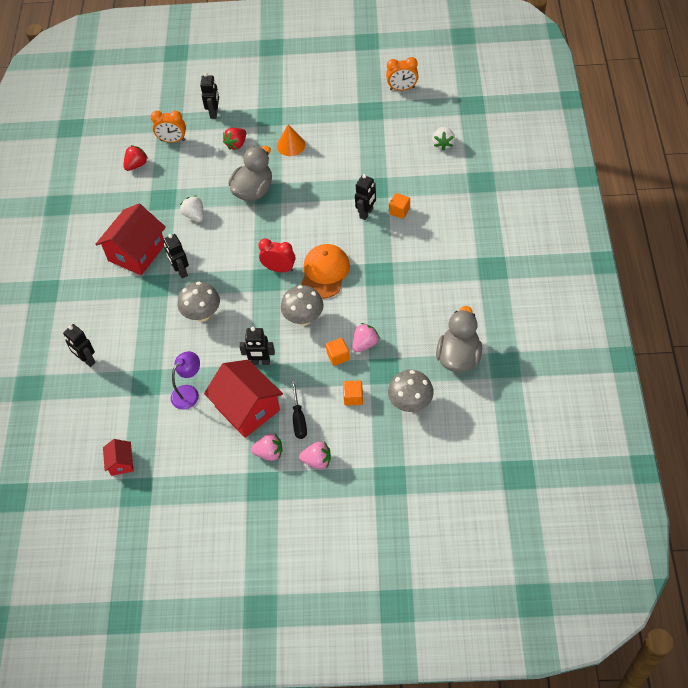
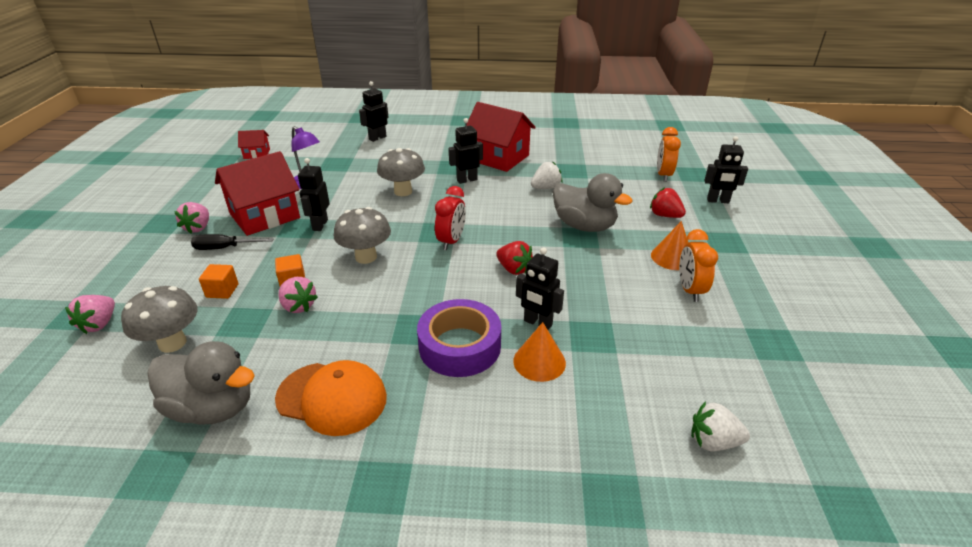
camera: 90 degrees right, 20 degrees down
(136, 165) = (621, 156): red strawberry -> red strawberry (514, 269)
(317, 461) = (159, 259): pink strawberry -> pink strawberry (99, 324)
(325, 272) = (434, 277): orange cap -> orange cap (332, 398)
(392, 249) = (460, 346): none -> purple tape
(399, 211) = (539, 361): orange cube -> orange cone
(402, 88) = (852, 391): orange clock -> orange clock (690, 290)

